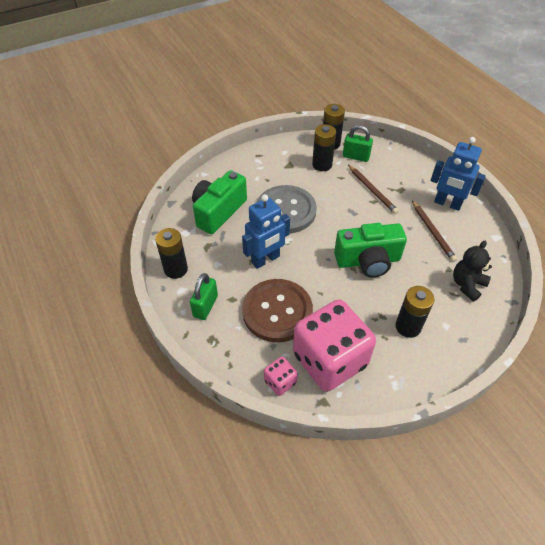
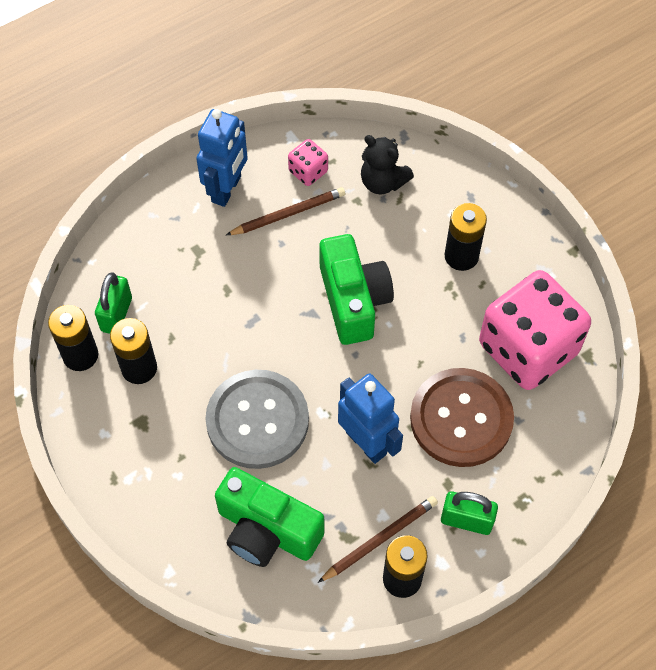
camera: 95 degrees left, 10 degrees up
(280, 382) = (570, 407): pink dice -> pink dice (308, 171)
(372, 190) = (202, 291): brown pencil -> brown pencil (380, 540)

